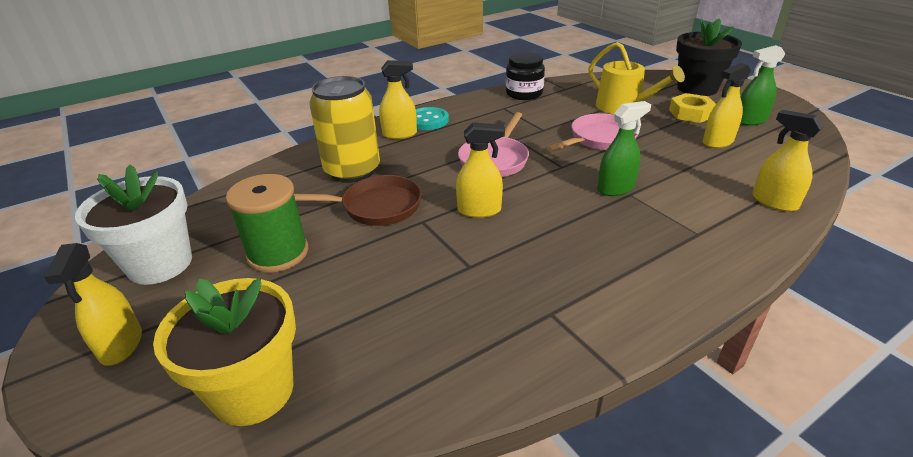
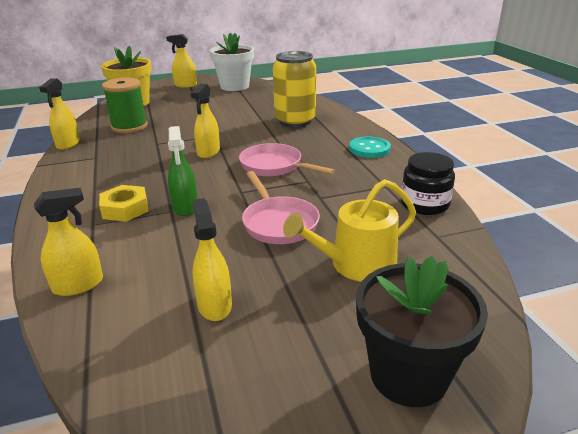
camera: 105 degrees right, 5 degrees down
(278, 253) = (219, 105): green spool -> green spool (129, 126)
(376, 207) = (242, 125): brown pan -> none
(400, 134) = (346, 137): yellow spray bottle -> yellow spray bottle (68, 144)
(691, 113) = (309, 319): yellow nut -> yellow nut (125, 209)
(750, 120) = (251, 375): green spray bottle -> none

